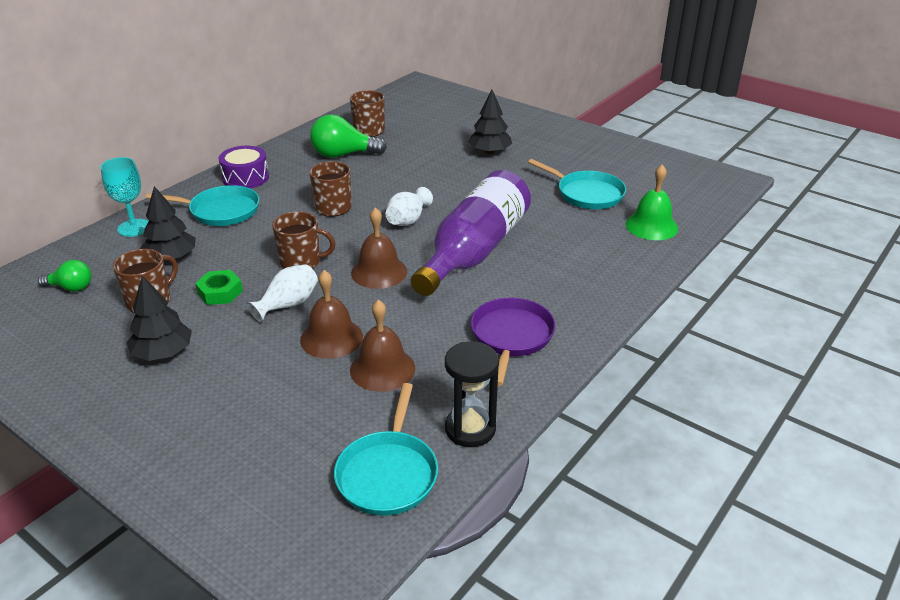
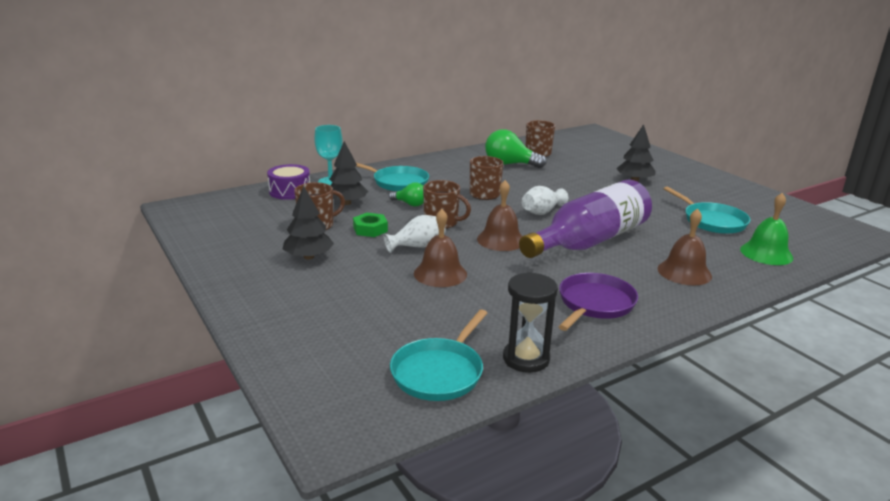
camera: 20 degrees right, 10 degrees down
(71, 288) = (268, 207): green light bulb -> green light bulb (410, 204)
(245, 177) = (427, 166): purple drum -> purple drum (290, 191)
(382, 369) = (471, 302): brown bell -> brown bell (684, 272)

